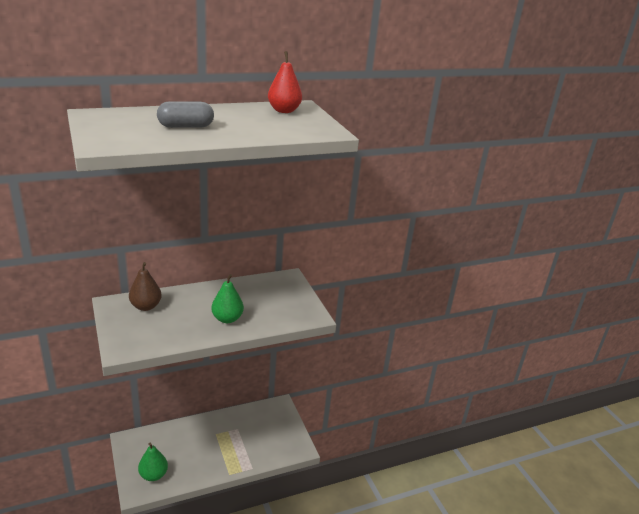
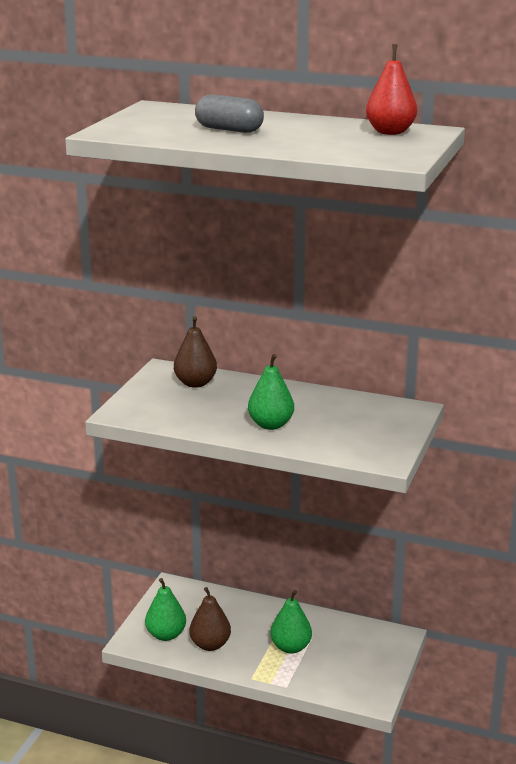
camera: 45 degrees right, 5 degrees down
(186, 466) = (210, 644): none -> brown pear
(232, 442) = (290, 647): none -> green pear

